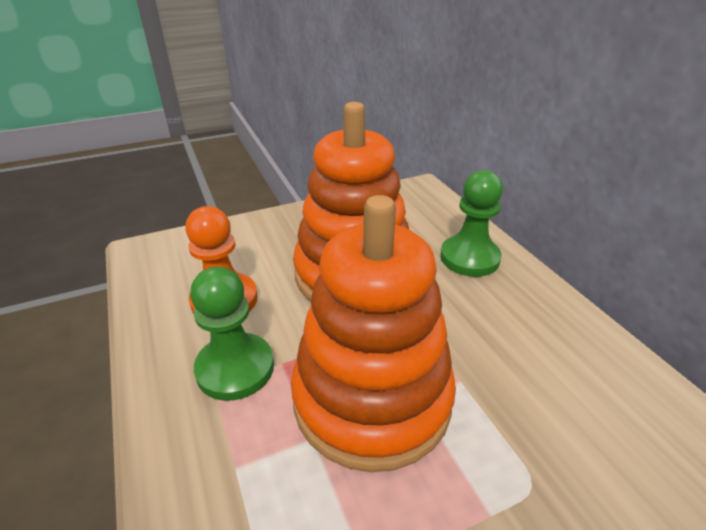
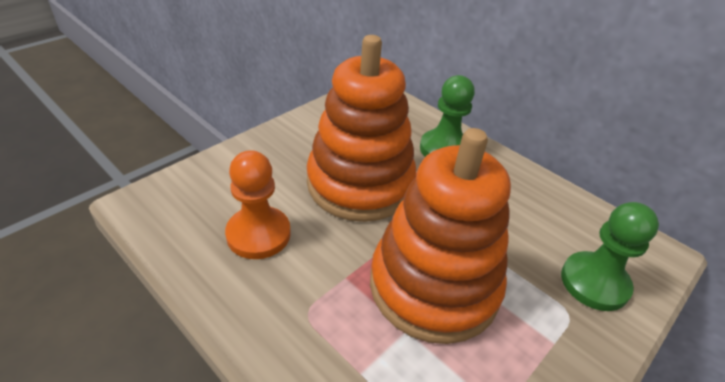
camera: 25 degrees left, 5 degrees up
(235, 368) = (309, 293): green pawn -> green pawn (594, 283)

